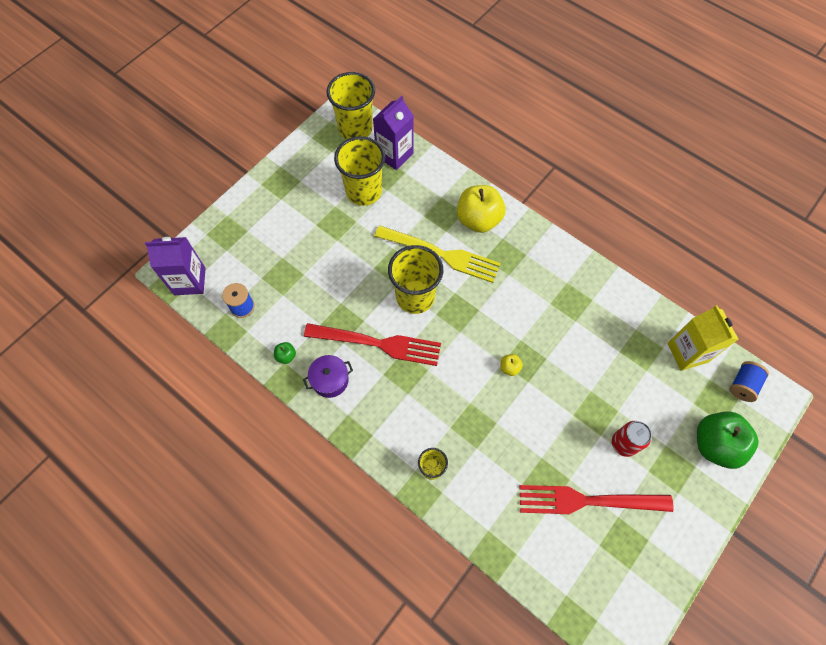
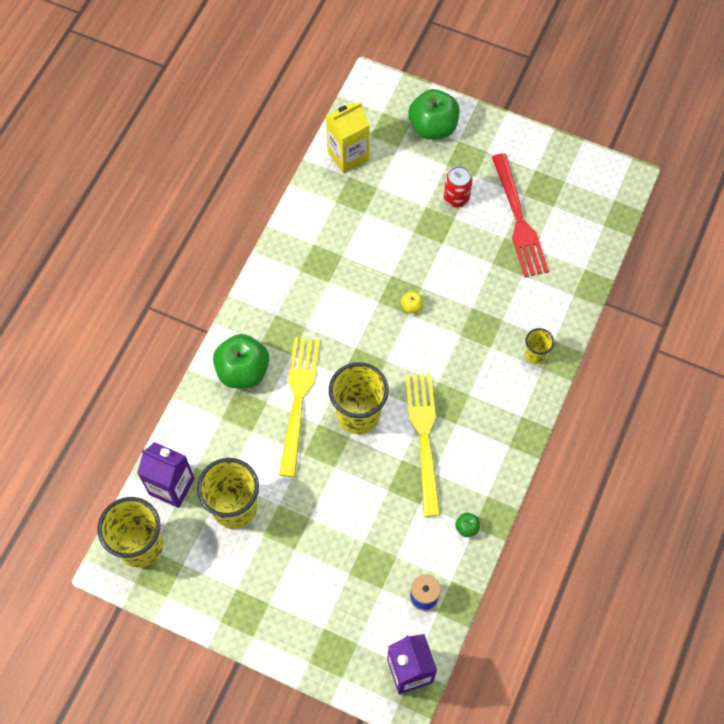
camera: 105 degrees left, 0 degrees up
(330, 380) = (479, 474): purple pot -> none
(378, 343) = (424, 438): red fork -> yellow fork
(478, 220) = (243, 371): yellow apple -> green apple
(743, 385) = (368, 109): blue spool -> none

